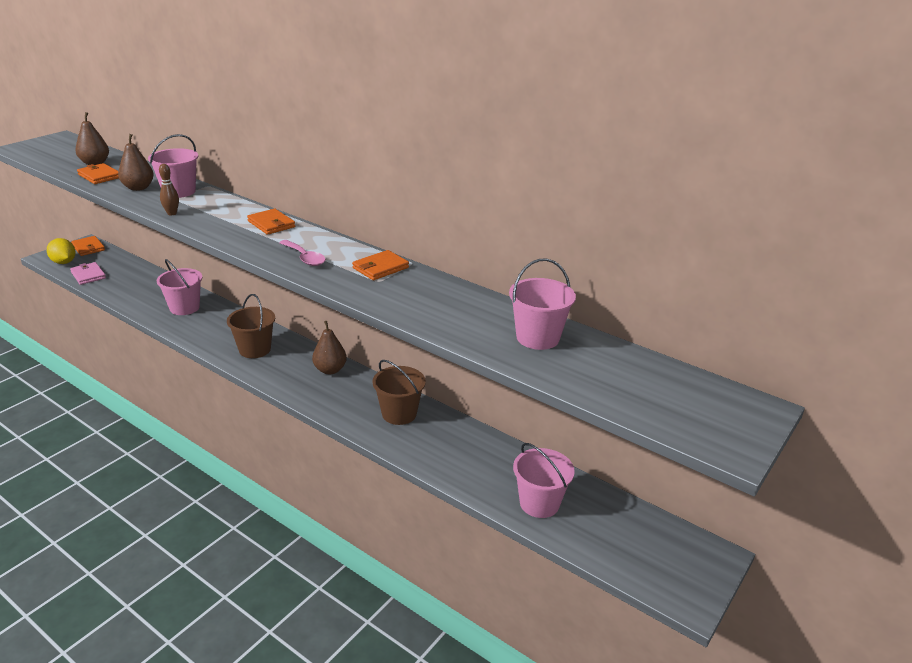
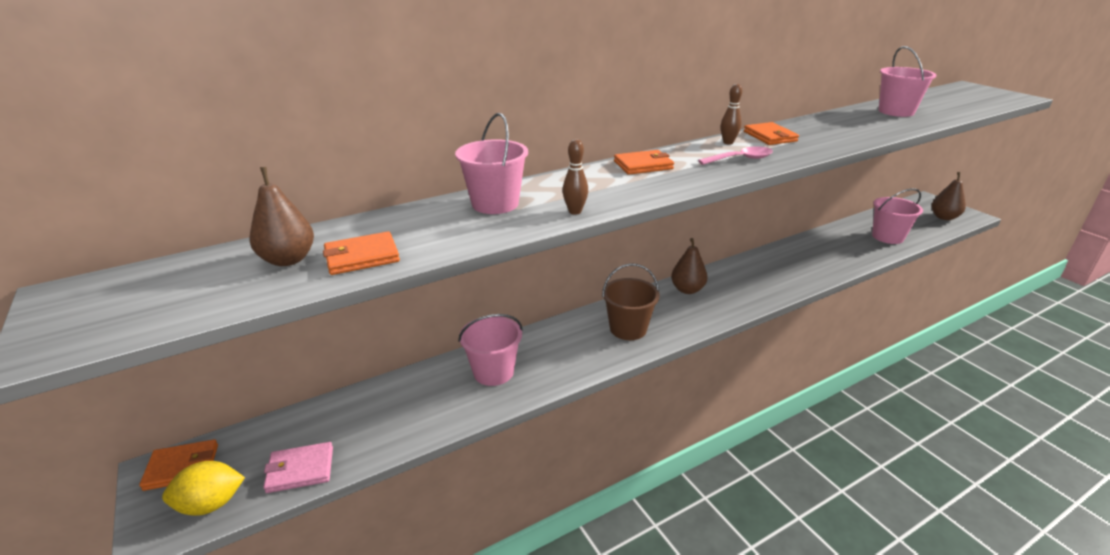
camera: 65 degrees left, 0 degrees up
(138, 188) = (452, 229): brown pear -> brown pear (944, 217)
(349, 251) = (728, 142): none -> brown bowling pin
(399, 414) = (770, 268): brown bucket -> none

